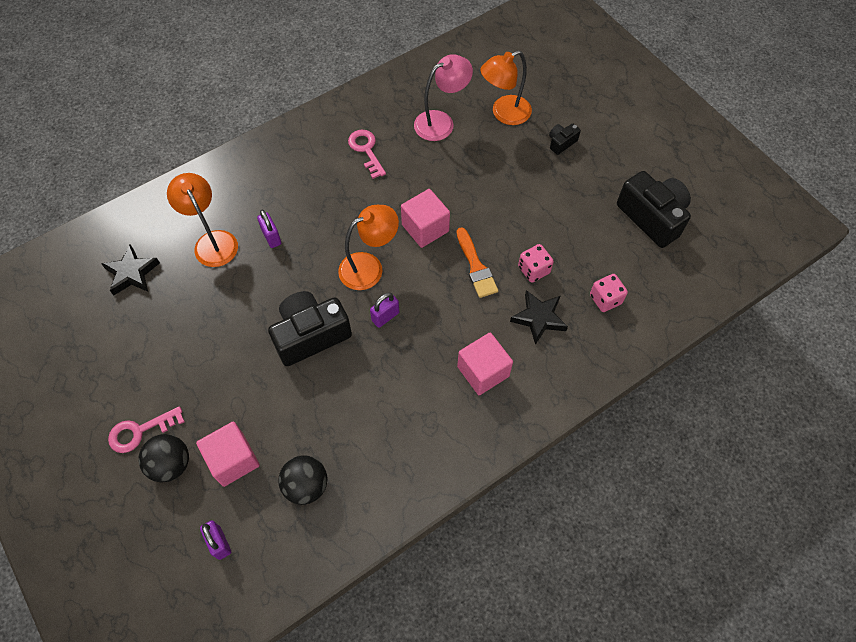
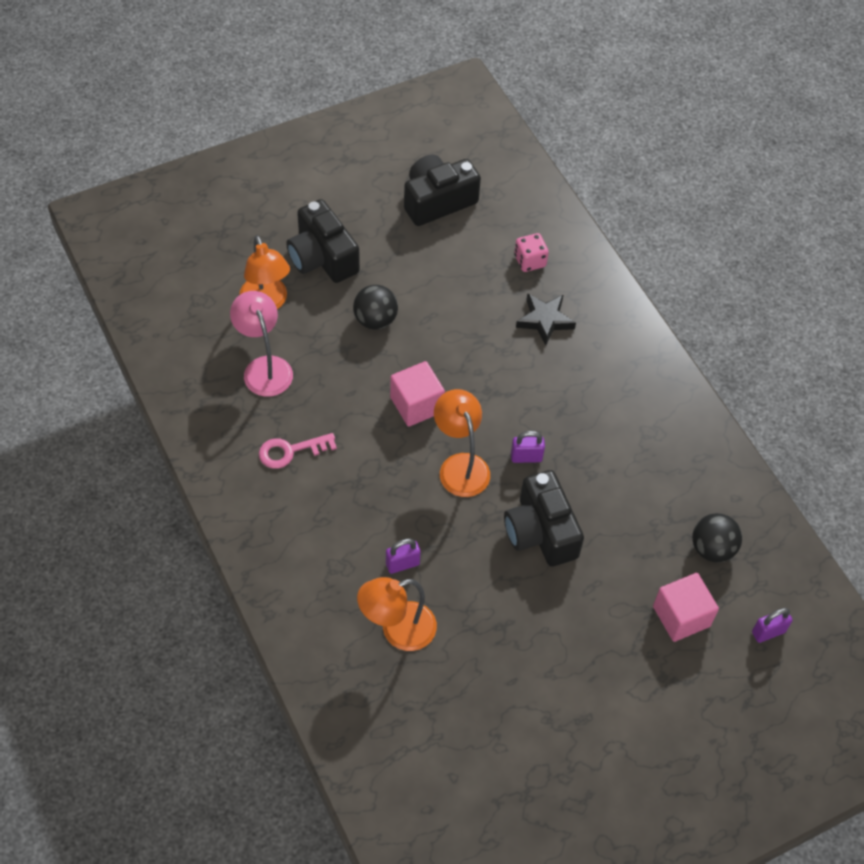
camera: 85 degrees left, 5 degrees down
(132, 273) = (431, 725): black star -> none
(140, 431) = (642, 711): pink key -> none
(171, 464) = (683, 678): black ball -> black ball (375, 320)
(385, 316) = (526, 457): purple padlock -> purple padlock turned 60 degrees counterclockwise
(476, 266) = (474, 364): orange brush -> none
(483, 371) = (600, 378): pink cube -> none
(533, 270) = (486, 314): pink dice -> none
(561, 143) = (322, 257): black camera -> black camera, size x2.15

